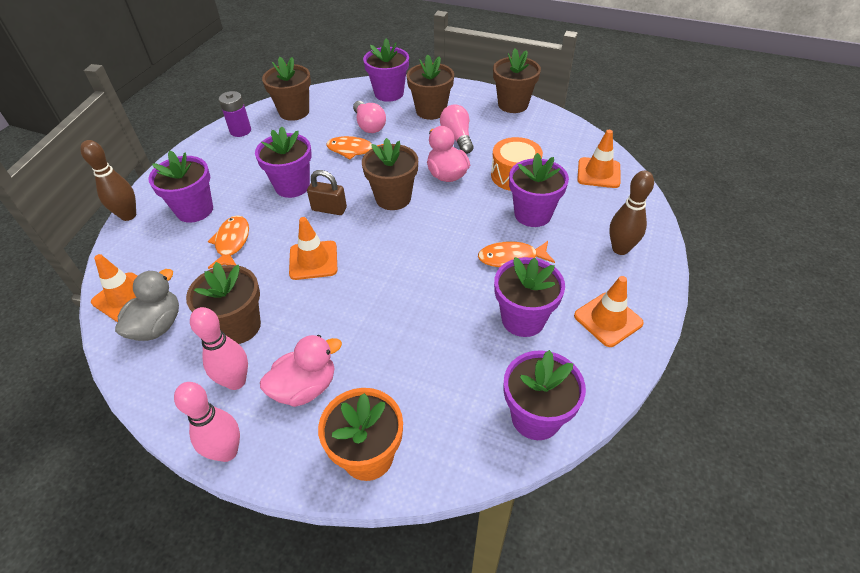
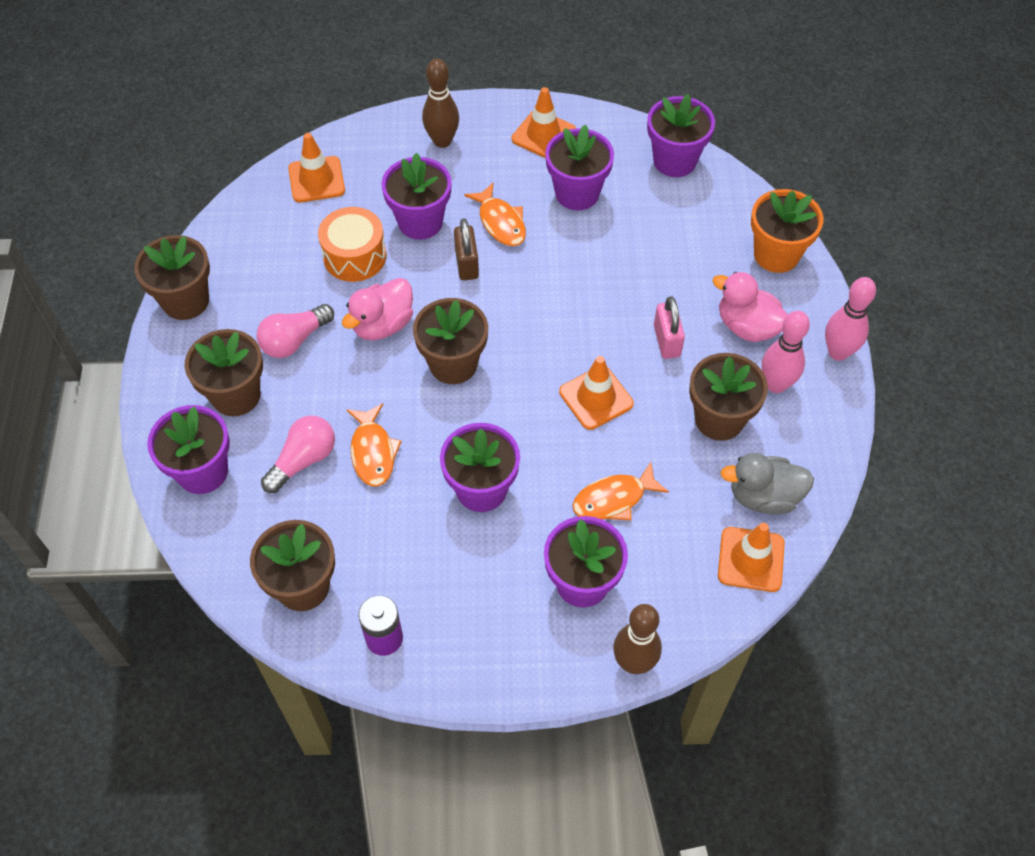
camera: 115 degrees left, 10 degrees up
(329, 209) = (505, 423): brown padlock -> brown padlock (467, 264)
(331, 322) = (666, 341): none -> pink padlock

